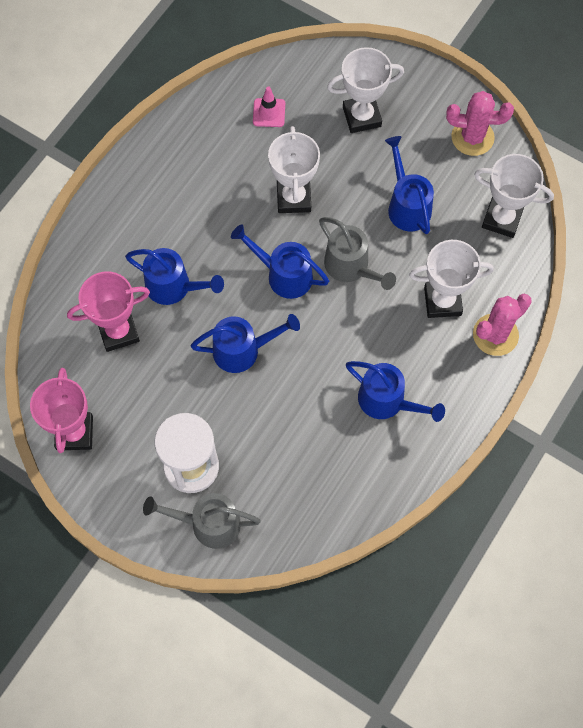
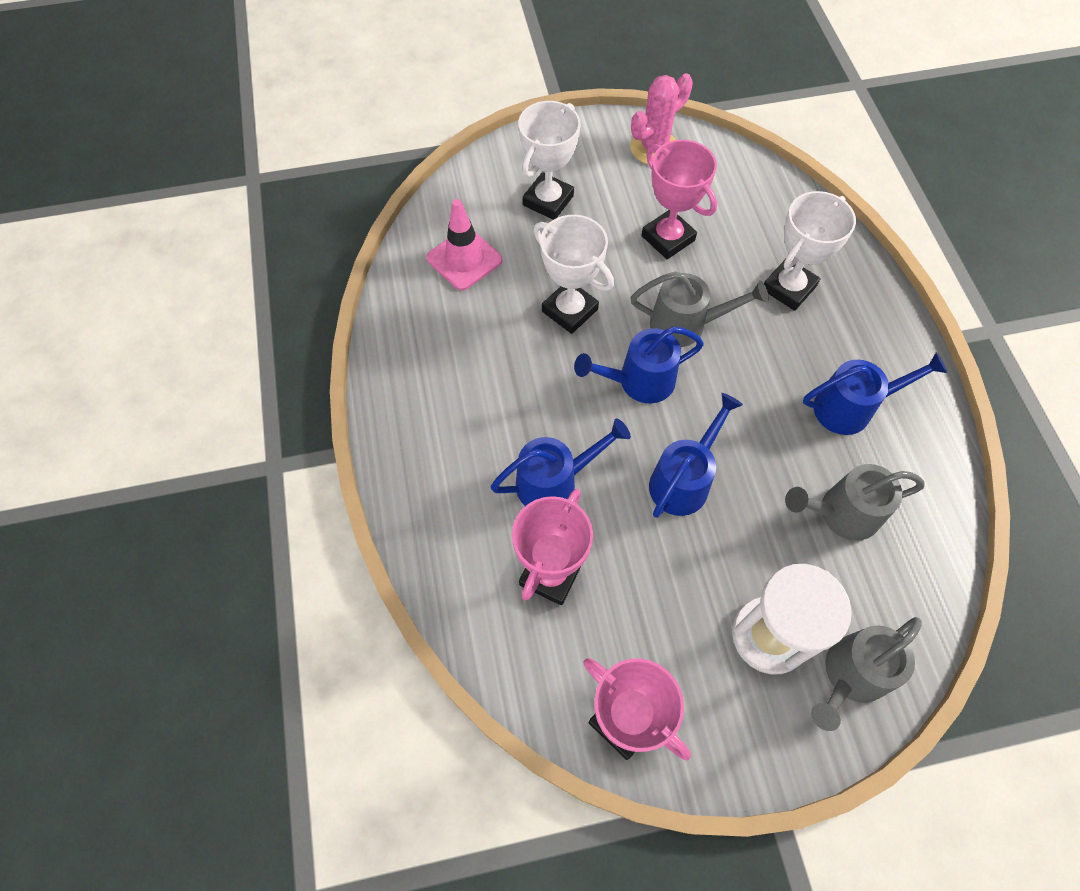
camera: 45 degrees left, 5 degrees down
(269, 113) = (464, 259): pink traffic cone -> pink traffic cone, size x1.51
(306, 448) = (840, 514): none -> grey watering can
(406, 205) = (668, 238): blue watering can -> pink trophy
(495, 335) = (858, 278): pink cactus -> none
(502, 219) = (751, 189): white trophy -> none

